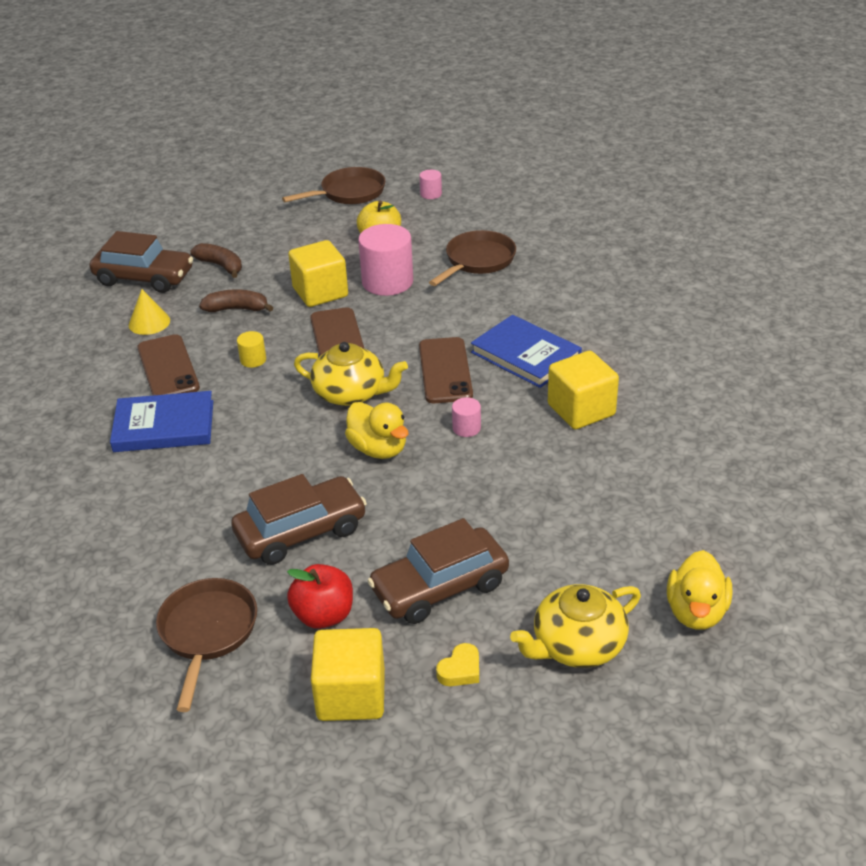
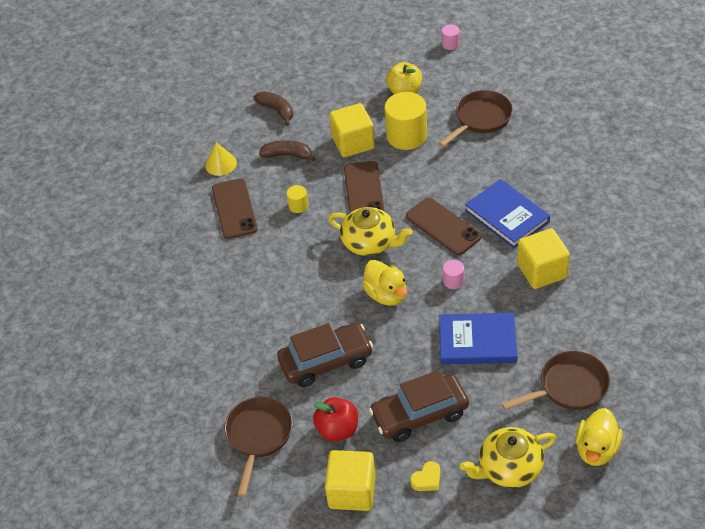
camera: 10 degrees right, 10 degrees up
(144, 278) = (217, 119): brown car -> none
(164, 426) = (231, 262): blue book -> blue book (477, 341)
(349, 193) = (383, 39): brown pan -> brown pan (569, 387)
(387, 282) = (406, 136): pink cylinder -> yellow cylinder
(445, 371) = (443, 226): brown phone -> brown phone turned 45 degrees counterclockwise

